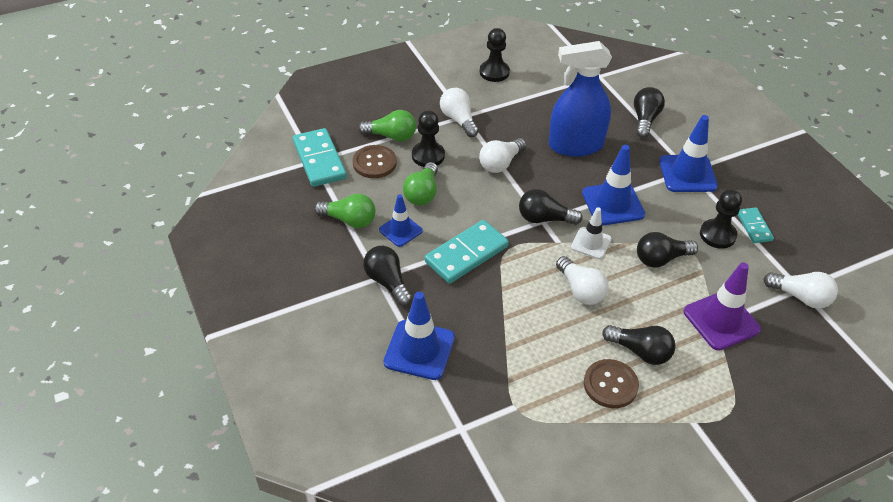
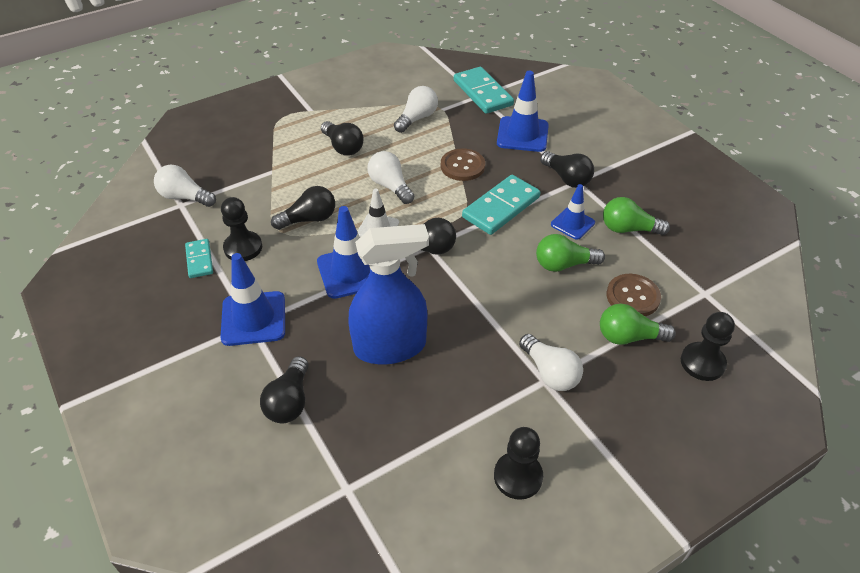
camera: 175 degrees right, 0 degrees up
(319, 160) = (698, 294): turquoise domino -> turquoise domino (482, 93)
(422, 193) = (564, 264): green light bulb -> green light bulb turned 105 degrees counterclockwise
(428, 156) = (573, 313): black pawn -> black pawn (702, 363)
(501, 163) = (482, 311): white light bulb -> white light bulb (417, 118)
(610, 385) = (370, 125): brown button -> brown button (462, 166)
(640, 351) = (343, 147): black light bulb -> black light bulb turned 150 degrees counterclockwise
(721, 320) = (267, 173): purple traffic cone -> none

